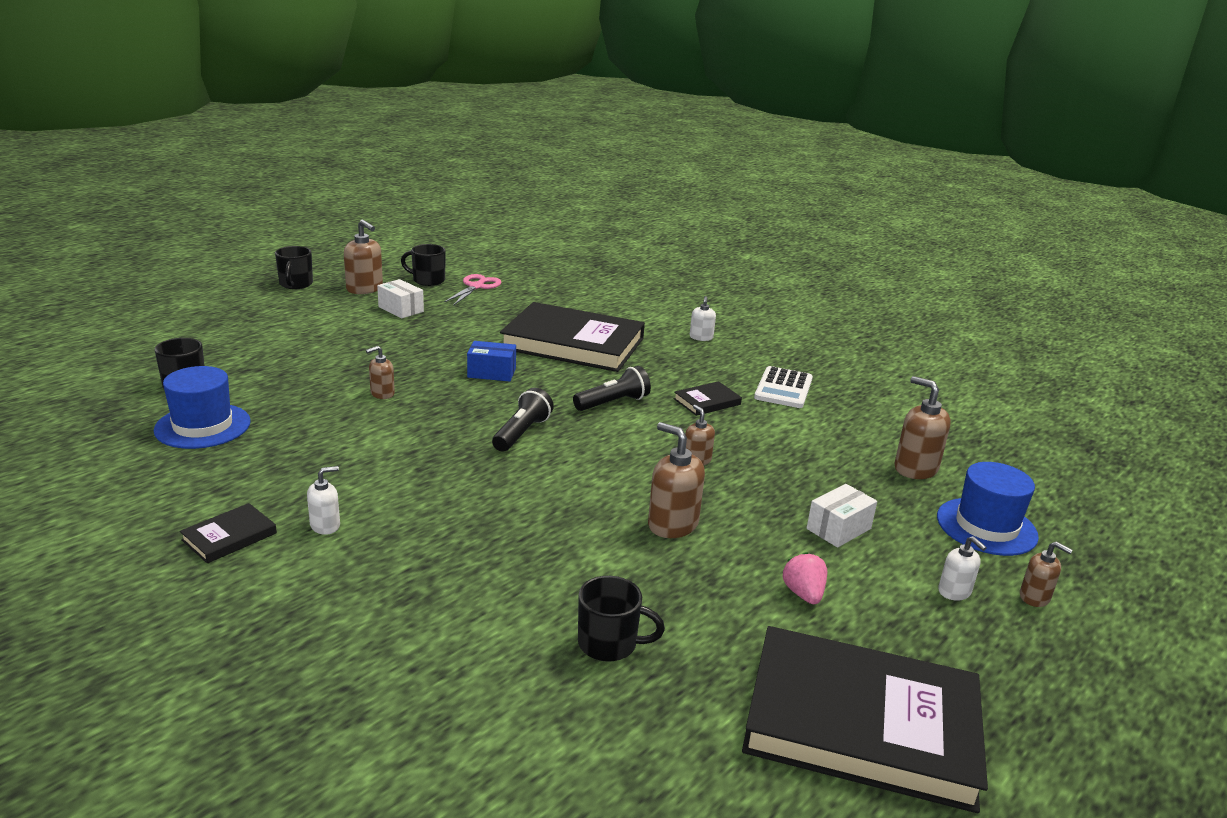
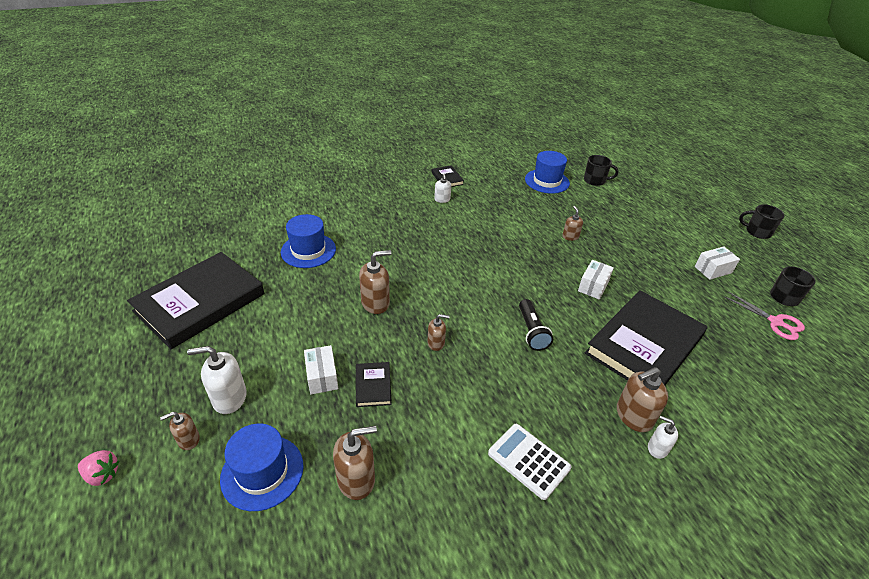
camera: 115 degrees right, 15 degrees up
(365, 289) = (754, 260): brown soap dispenser -> brown soap dispenser (633, 416)
(491, 373) = (593, 286): blue box -> white box
(522, 433) = (503, 276): black flashlight -> none
(609, 644) = (308, 250): black mug -> blue hat
(707, 402) = (518, 388): black book -> black book (373, 386)
(803, 594) = (284, 327): pink strawberry -> pink strawberry (102, 474)
(954, 592) = (229, 398): white soap dispenser -> white soap dispenser, size x1.70

